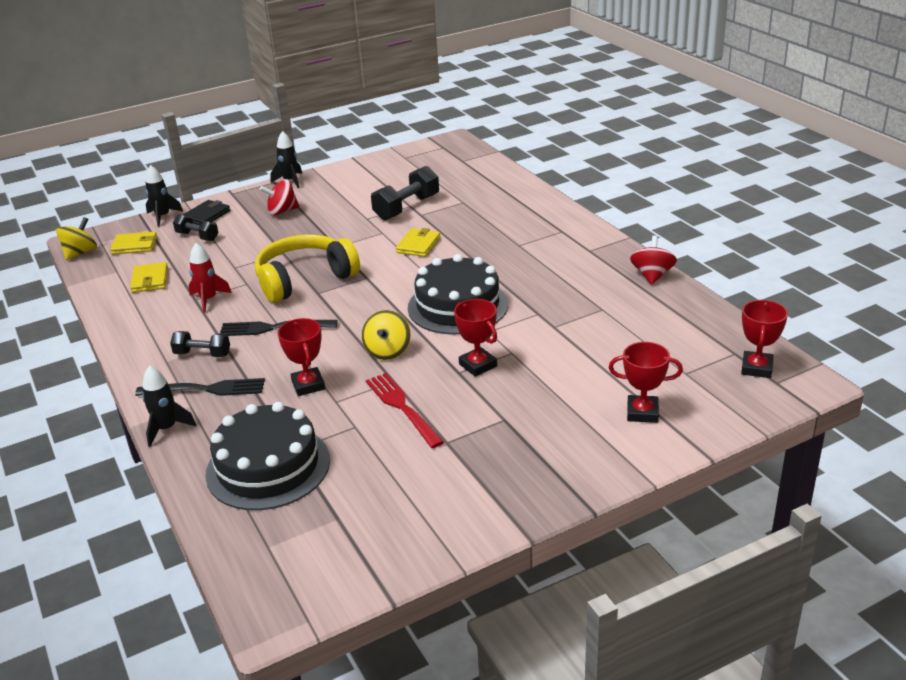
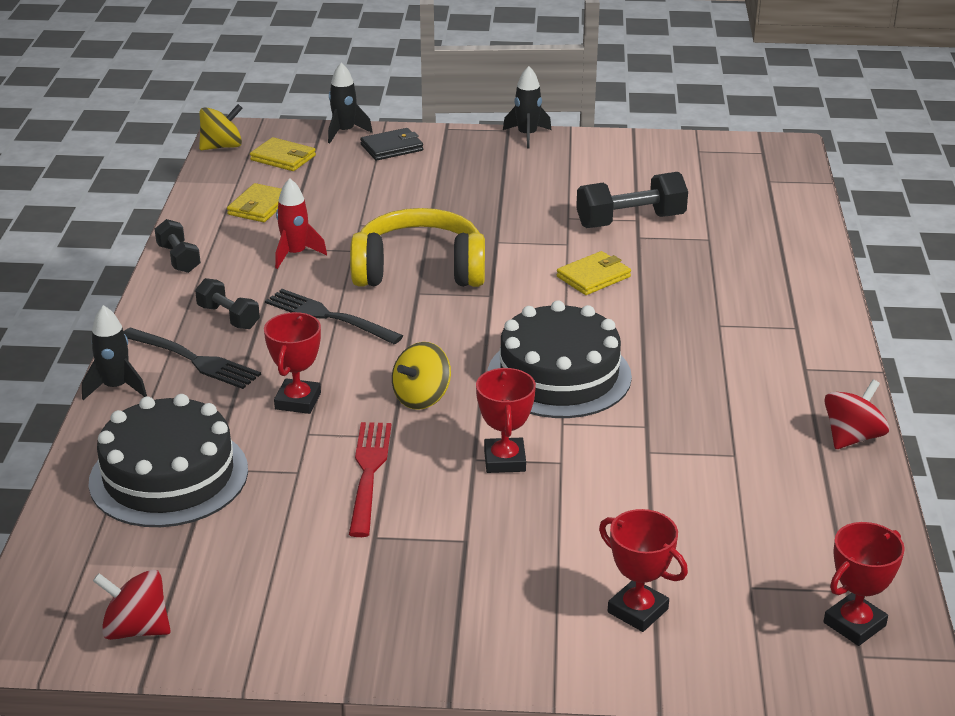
camera: 30 degrees right, 0 degrees up
(197, 236) = (357, 171): black dumbbell -> black dumbbell (178, 259)
(282, 211) = (479, 172): red spinning top -> red spinning top (136, 629)

